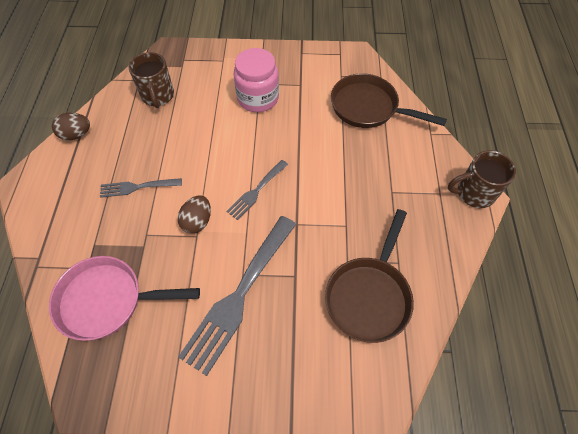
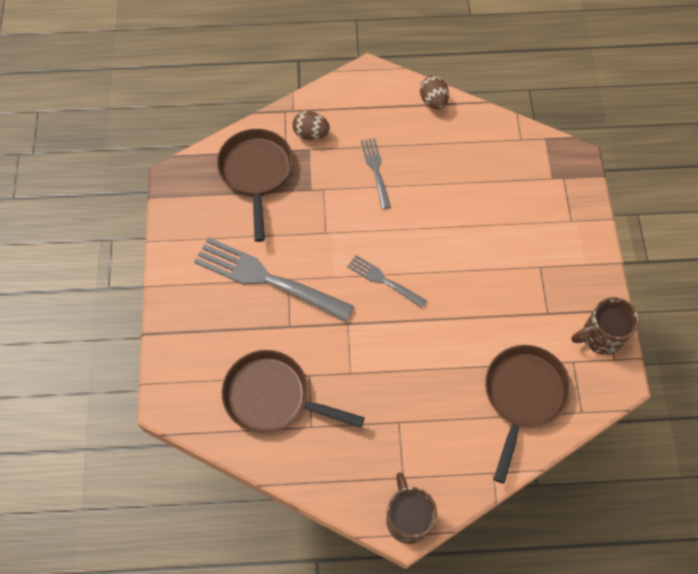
camera: 85 degrees right, 5 degrees up
(107, 300) = (256, 173): pink pan -> brown pan
(158, 96) = (499, 163): brown mug -> brown mug (600, 336)
(197, 221) = (341, 231): brown egg -> brown egg (311, 134)
(258, 98) = (515, 267): pink jar -> none

